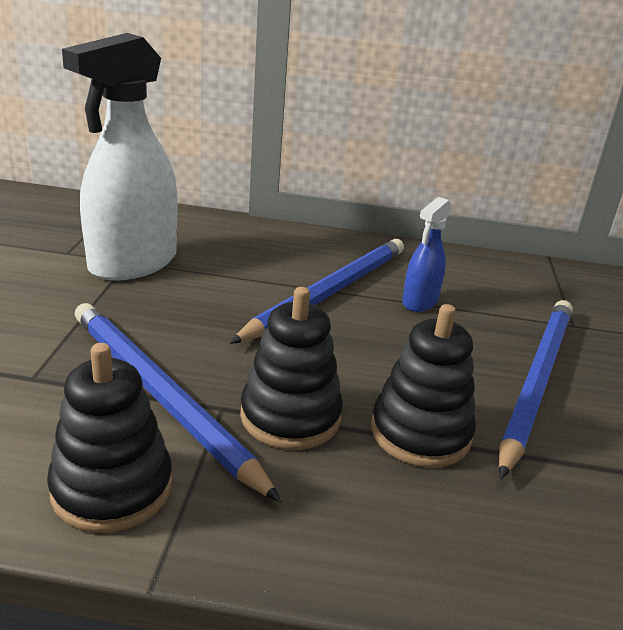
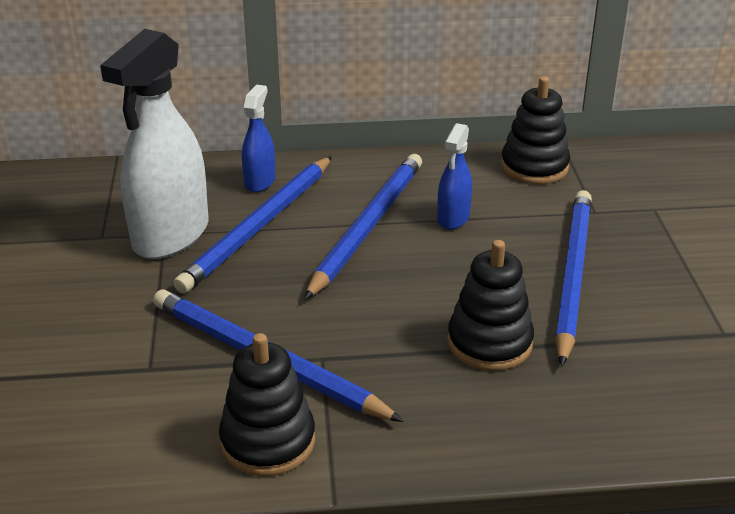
camera: 10 degrees left, 5 degrees up
(222, 272) = (260, 226): none -> blue pencil
(242, 237) = (260, 181): none -> blue spray bottle
(290, 416) = (380, 353): black stacking toy -> black stacking toy (534, 167)

